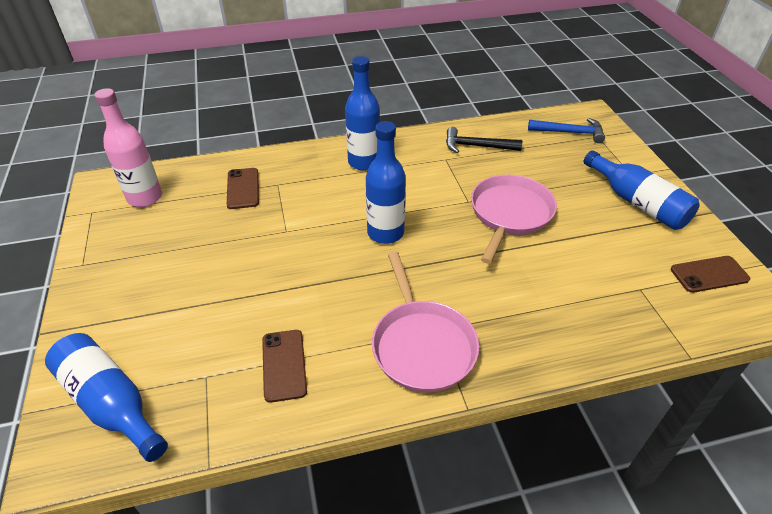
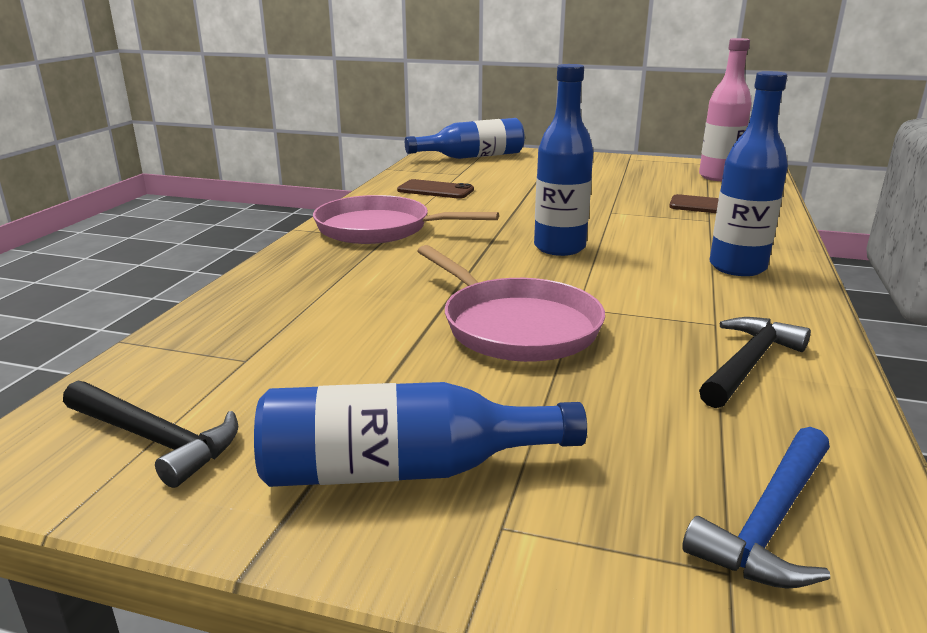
camera: 120 degrees right, 20 degrees down
(709, 274) = (155, 439): brown phone -> black hammer

